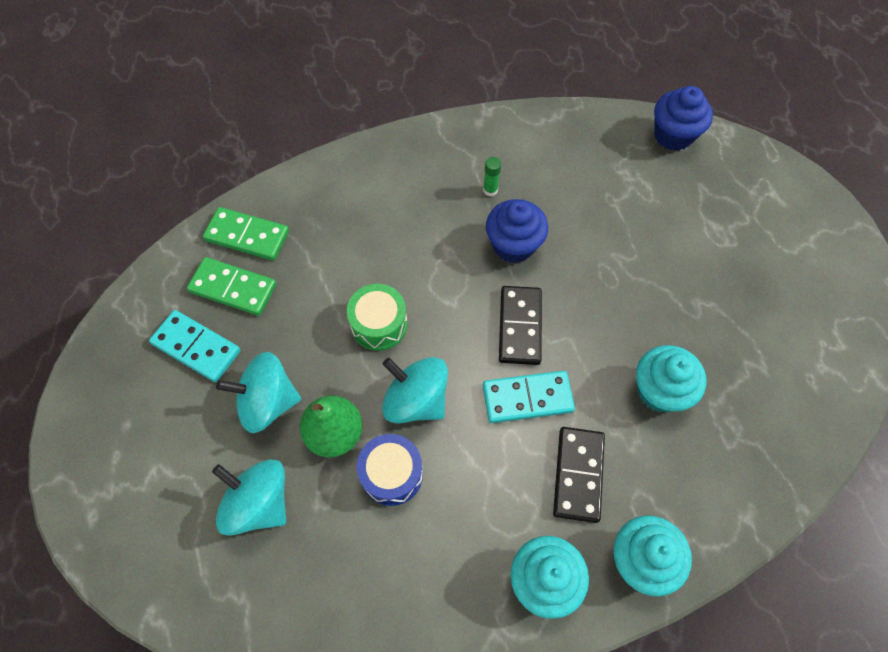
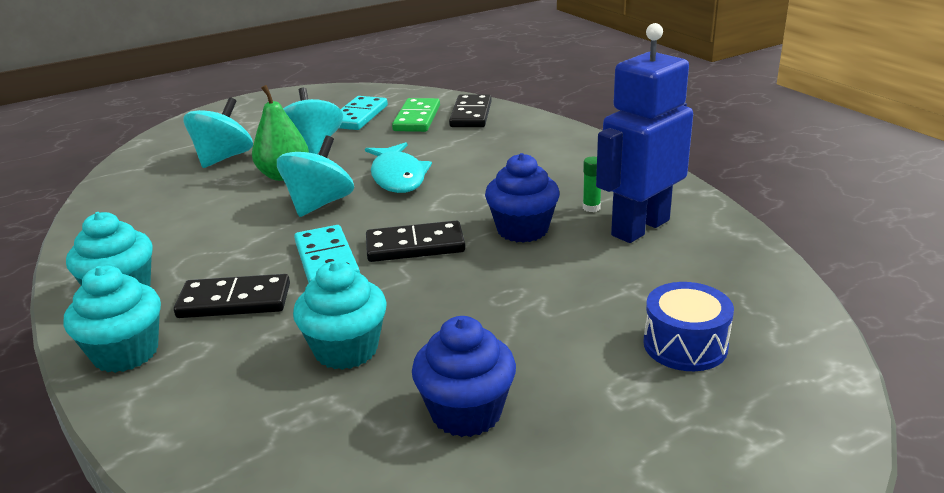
camera: 80 degrees right, 35 degrees down
(247, 236) = (471, 114): green domino -> black domino
(379, 324) = (398, 177): green drum -> turquoise fish
(391, 474) = (244, 204): blue drum -> blue drum (685, 345)
(531, 169) = (639, 227): none -> blue robot
(673, 135) = (792, 329): blue cupcake -> blue cupcake (466, 412)

